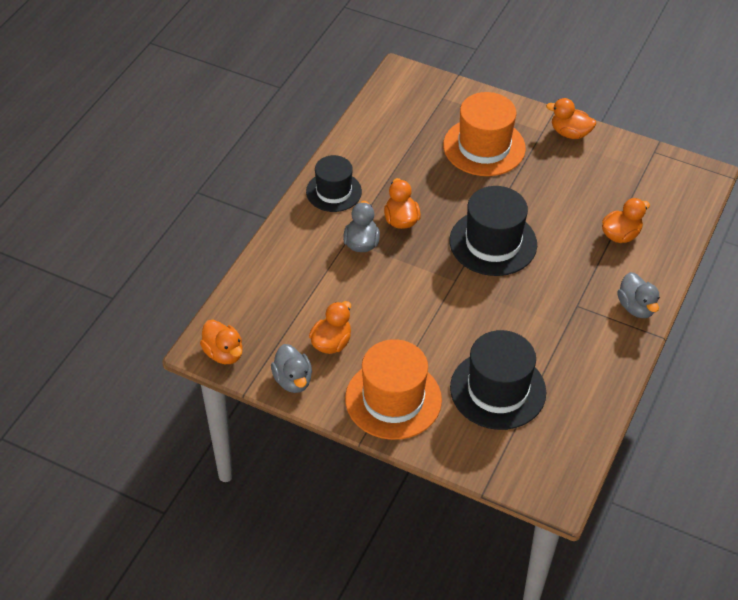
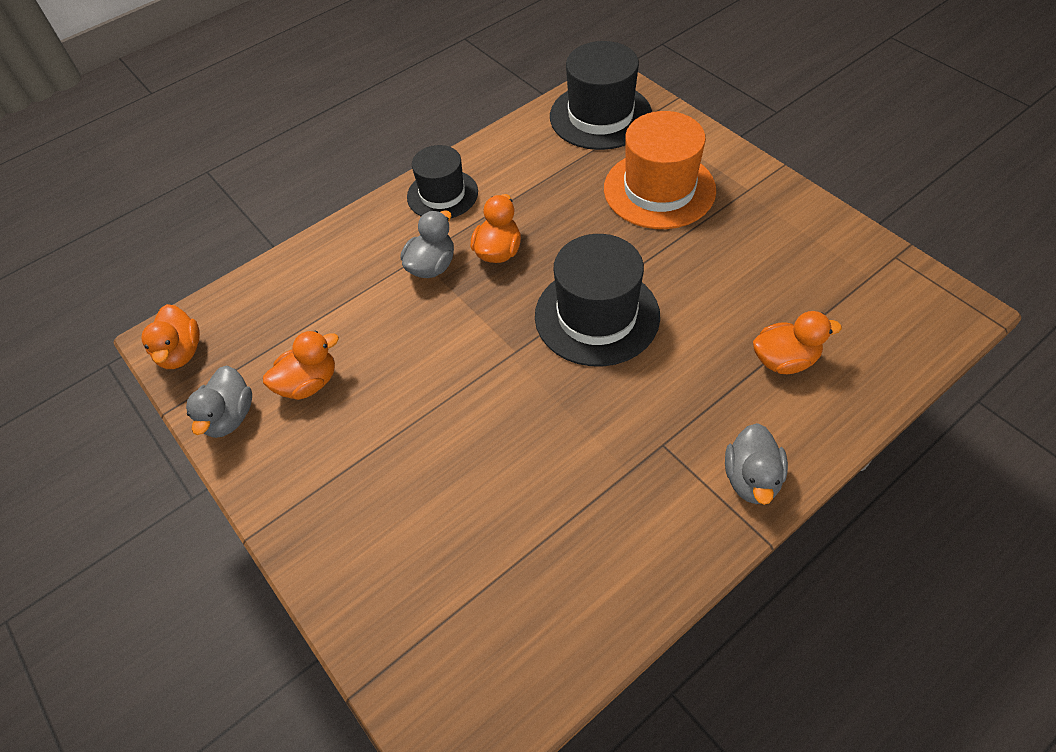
camera: 30 degrees right, 5 degrees up
(393, 399) = (329, 492): orange hat -> none
(498, 390) = (474, 533): black hat -> black hat (600, 116)
(570, 133) = (785, 201): orange duck -> none

